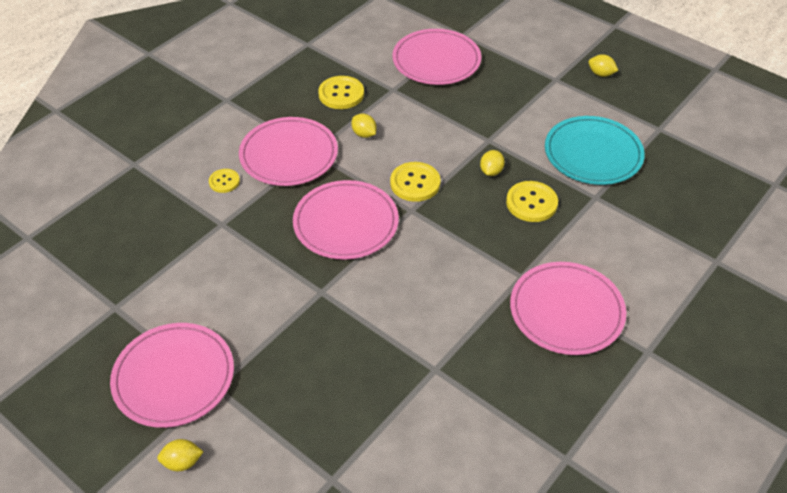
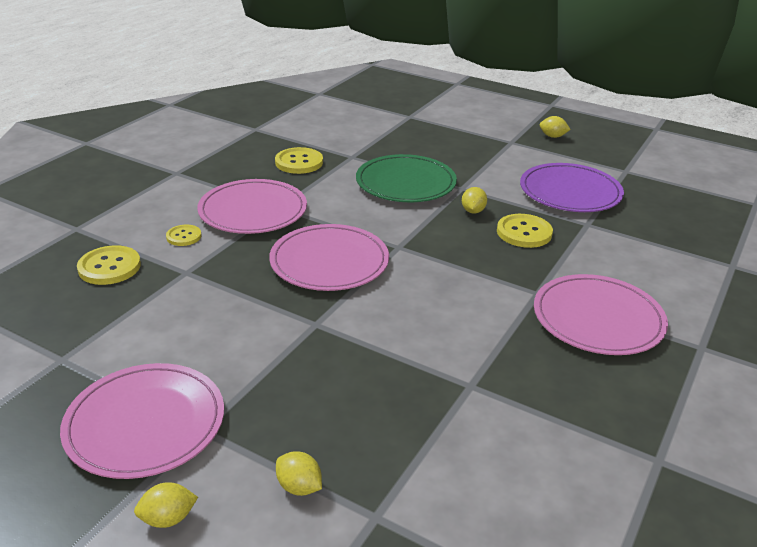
camera: 10 degrees left, 15 degrees down
(364, 134) = (331, 190): yellow lemon -> yellow lemon (299, 487)
(415, 183) = (396, 225): yellow button -> yellow button (109, 267)
(436, 60) = (389, 134): pink plate -> none
(436, 129) = (405, 183): none -> green plate
(593, 153) = (570, 192): turquoise plate -> purple plate

